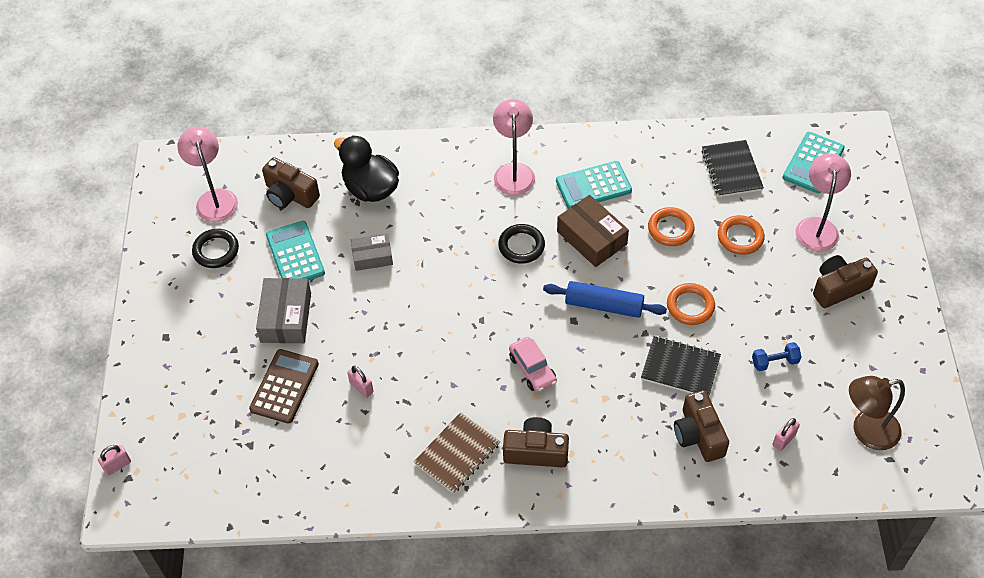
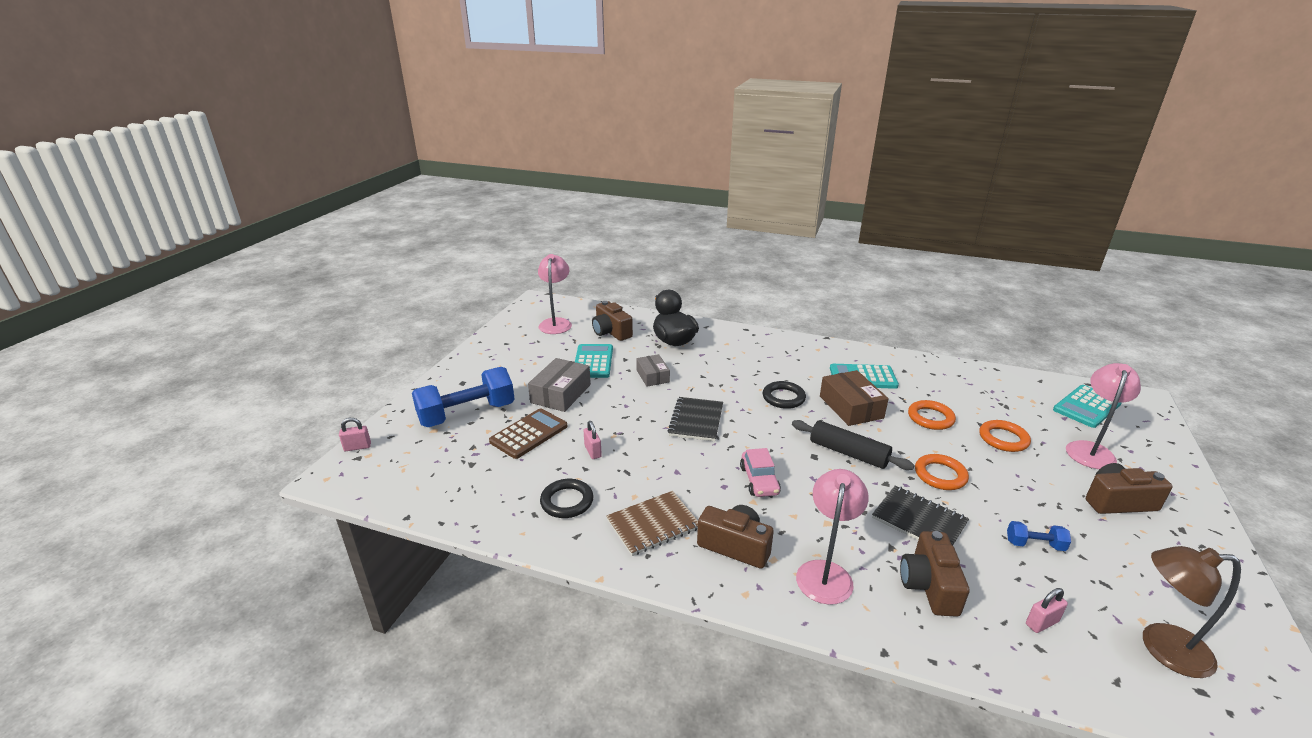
camera: 20 degrees right, 25 degrees down
(202, 381) = (467, 414): none -> blue dumbbell
(216, 250) = (536, 347): black ring -> black ring (567, 501)
(372, 256) = (652, 376): grey box -> grey box turned 60 degrees clockwise
(514, 171) = (795, 355): pink lamp -> pink lamp (826, 572)
(604, 305) = (848, 453): blue rolling pin -> black rolling pin
(731, 170) = (999, 394): black notebook -> black notebook (696, 420)

